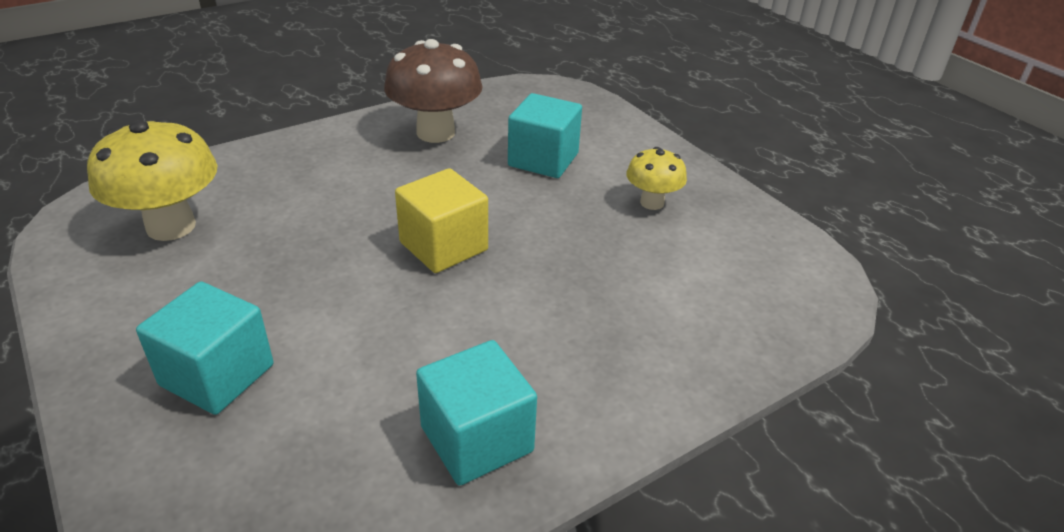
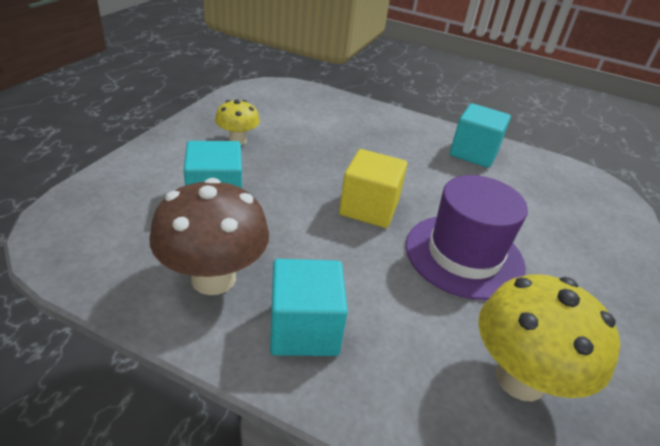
camera: 125 degrees left, 0 degrees up
(217, 375) = (560, 247): turquoise cube -> turquoise cube (304, 329)
(306, 277) = (464, 255): none -> purple hat

